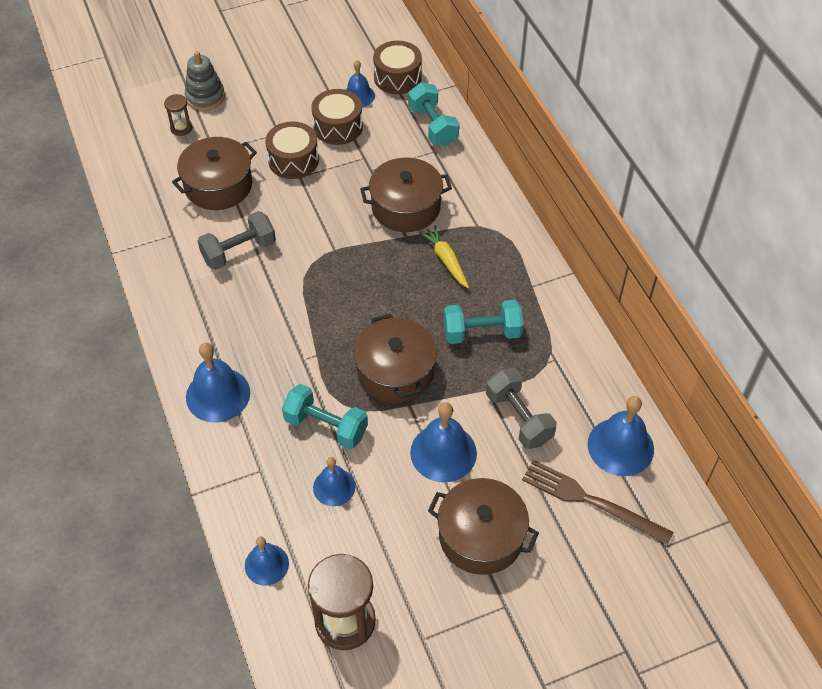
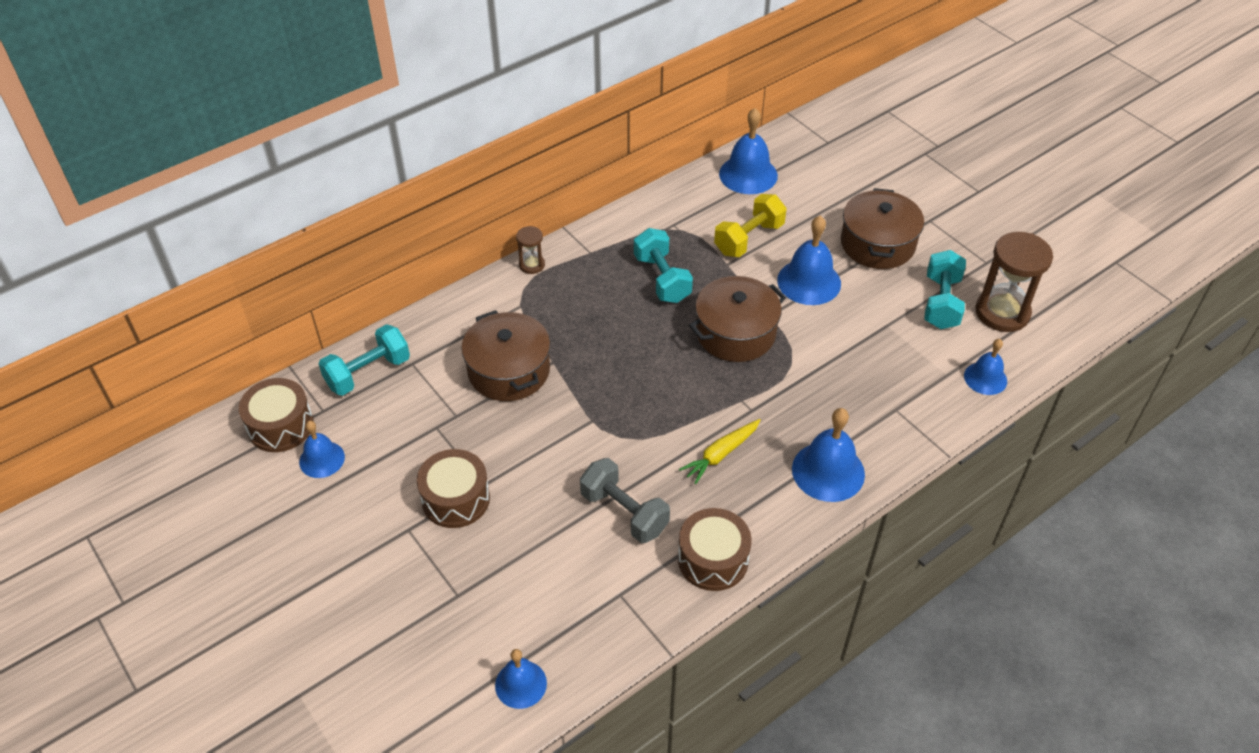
camera: 105 degrees left, 5 degrees down
(181, 128) = (419, 653): brown hourglass -> brown hourglass (532, 265)
(205, 97) = (347, 643): grey stacking toy -> none
(218, 186) = (521, 569): brown pot -> none
(326, 426) = (822, 371): turquoise dumbbell -> turquoise dumbbell (941, 303)
(334, 487) = (883, 349): blue bell -> blue bell (521, 684)
(338, 127) = (385, 467): brown drum -> brown drum (713, 559)
(446, 260) = (577, 322): yellow carrot -> yellow carrot (721, 454)
(518, 418) = (749, 239): grey dumbbell -> yellow dumbbell
(591, 501) = (809, 185): brown fork -> none

